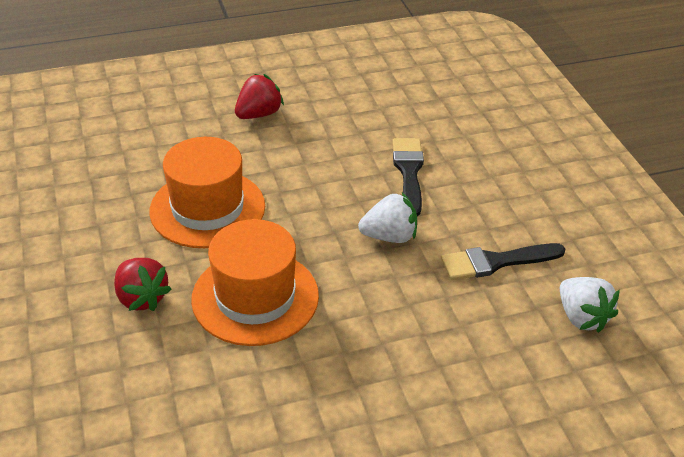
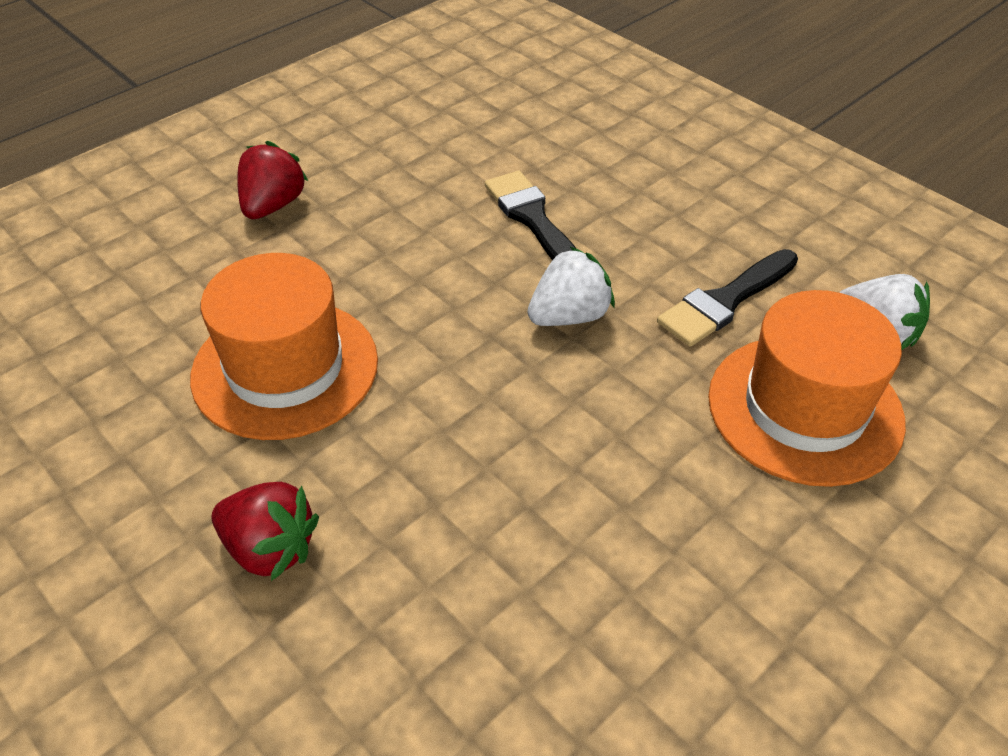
camera: 25 degrees left, 5 degrees up
(255, 297) = (444, 476): orange hat -> orange hat (805, 408)

